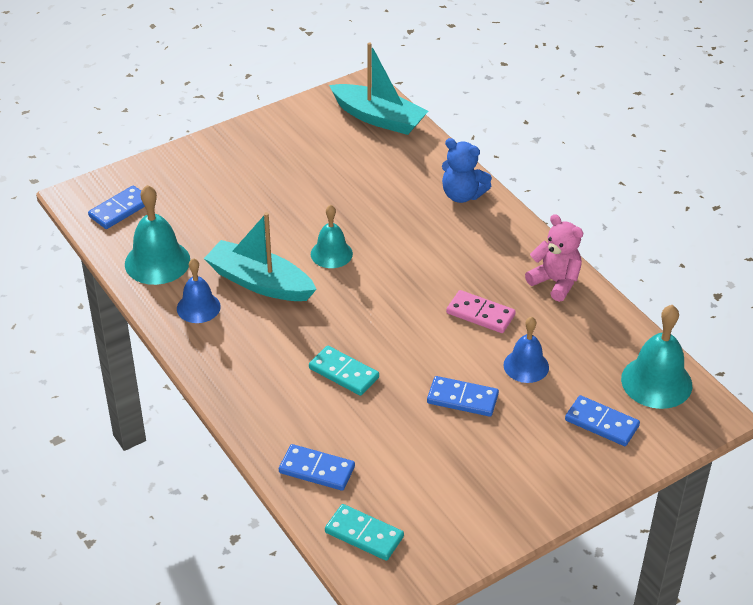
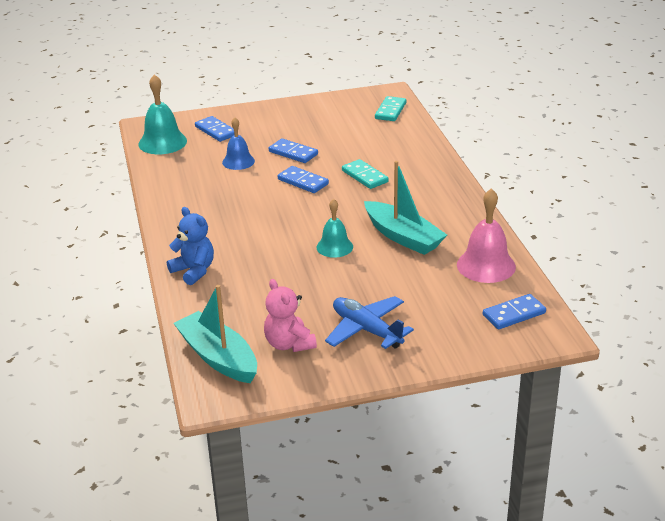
camera: 160 degrees left, 10 degrees down
(157, 262) = (486, 265): turquoise bell -> pink bell
(198, 307) = (458, 229): blue bell -> none
(258, 167) = (366, 330): none -> blue plane
(316, 470) = (406, 137): blue domino -> blue domino (303, 182)
(364, 535) = (390, 111): turquoise domino -> turquoise domino turned 60 degrees clockwise
(480, 314) = (246, 191): pink domino -> none
(555, 282) = (175, 200): pink teddy bear -> pink teddy bear (289, 344)

